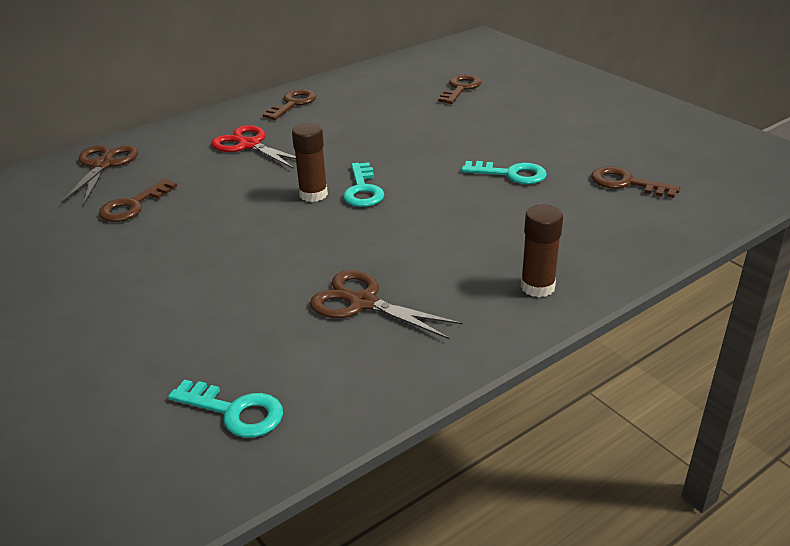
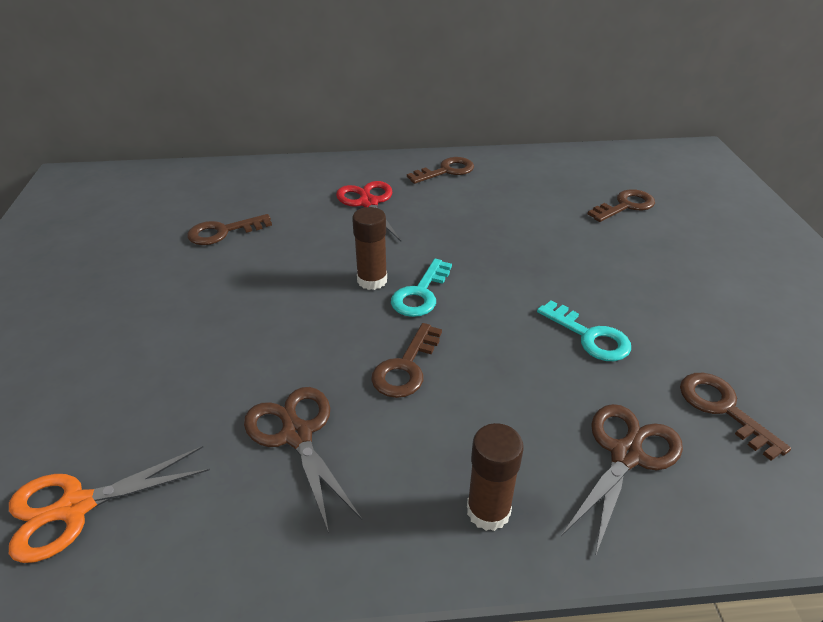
camera: 30 degrees right, 5 degrees up
(103, 165) = (241, 182): brown scissors -> brown scissors (626, 455)
(235, 411) = (76, 507): turquoise key -> orange scissors
(400, 236) = (406, 367): none -> brown key

